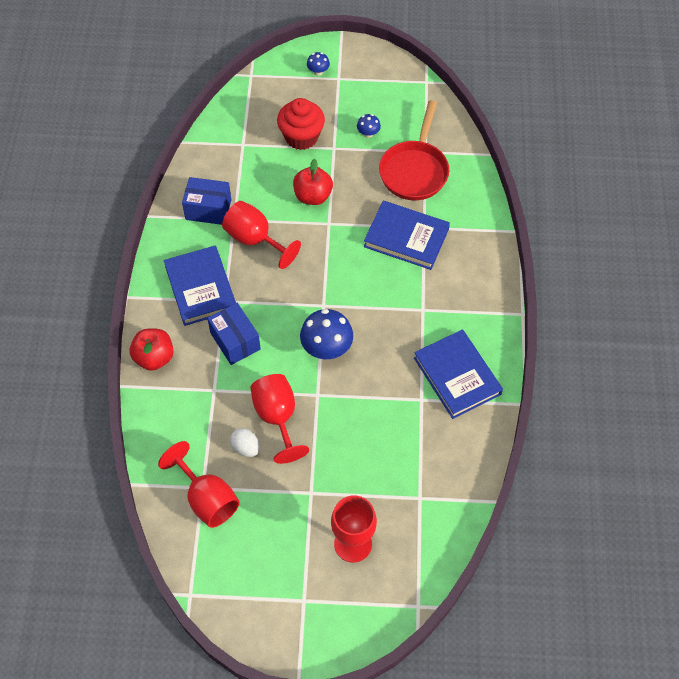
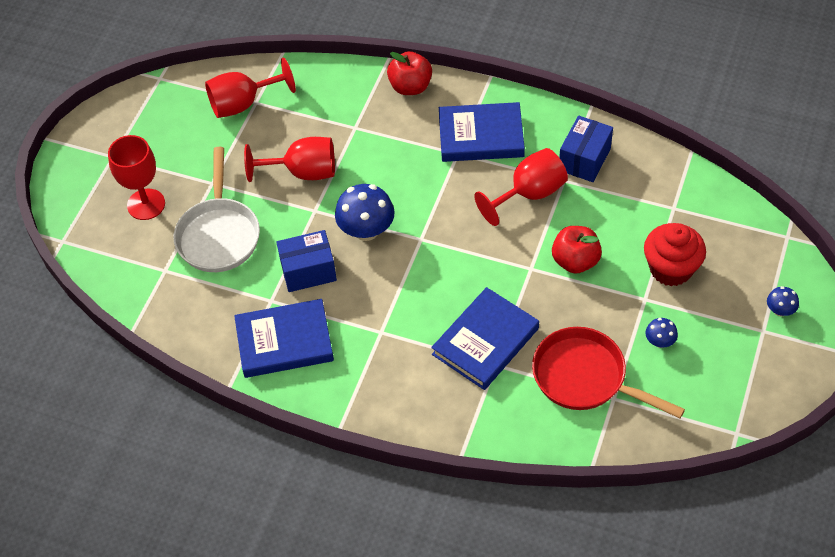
camera: 110 degrees right, 5 degrees down
(235, 341) = (404, 154): blue box -> blue box (308, 271)
(246, 447) = (281, 141): white egg -> none
(367, 465) = (219, 235): none -> white pan

